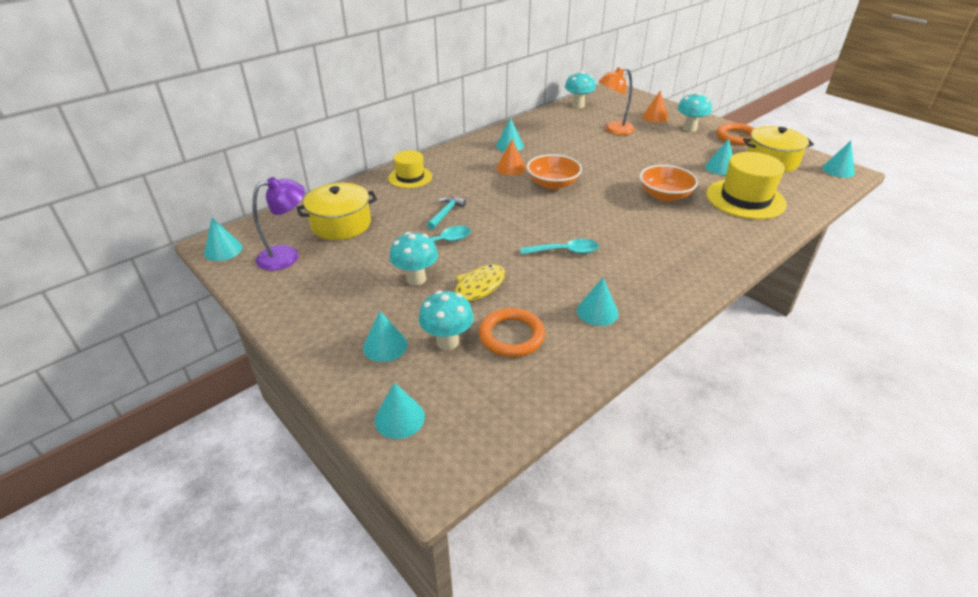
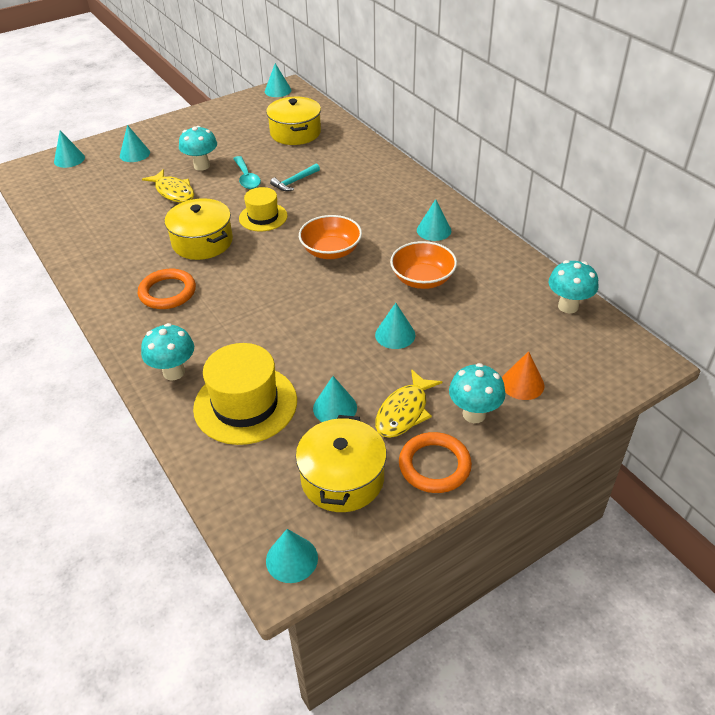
camera: 100 degrees right, 5 degrees up
(287, 256) = (258, 114): purple lamp -> none
(410, 177) = (370, 164): yellow hat -> yellow hat (263, 217)
(445, 213) = (294, 182): turquoise hammer -> turquoise hammer turned 105 degrees clockwise
(447, 342) = (123, 177): turquoise mushroom -> turquoise mushroom (174, 372)
(511, 168) = (375, 226): orange cone -> none
(511, 336) = (111, 203): orange ring -> orange ring (167, 292)
(565, 251) = (202, 242): turquoise spoon -> yellow pot
(597, 312) = (112, 247): turquoise cone -> turquoise cone (395, 334)
(613, 130) = (474, 326): orange lamp -> none
(664, 195) = (278, 332): orange bowl -> orange bowl (422, 279)
(704, 147) = (404, 412): none -> yellow fish

